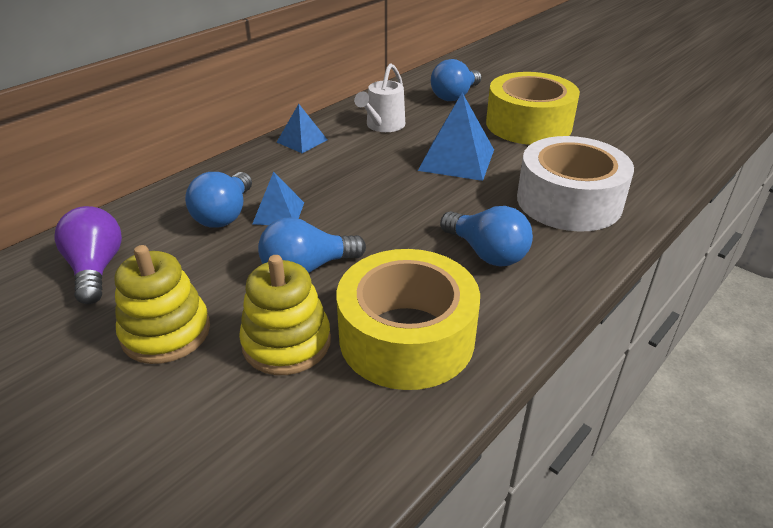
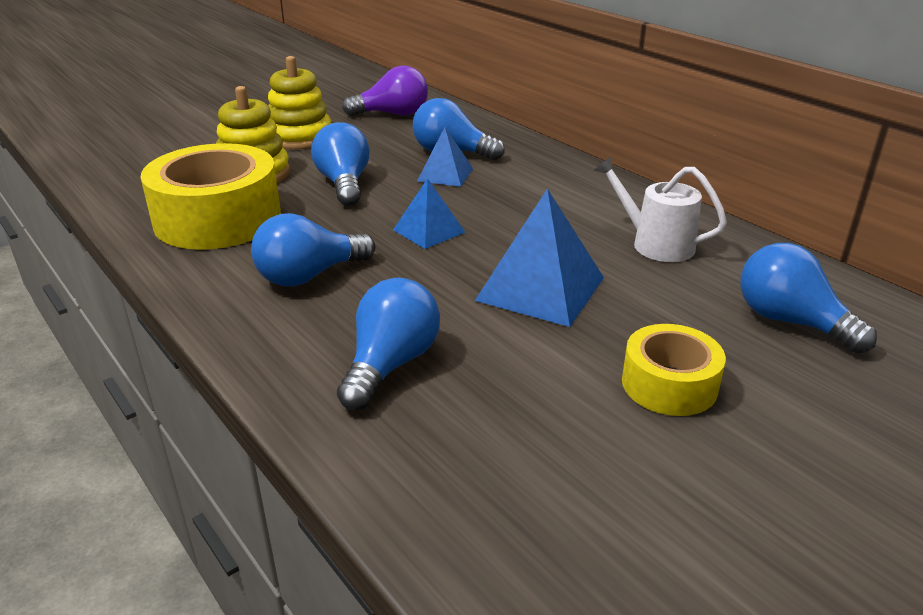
camera: 100 degrees right, 5 degrees down
(302, 141) = (608, 190): blue pyramid -> blue pyramid (429, 231)
(528, 124) = (669, 384): yellow tape -> yellow tape, size x0.55
(569, 201) = (390, 364): white tape -> blue light bulb

